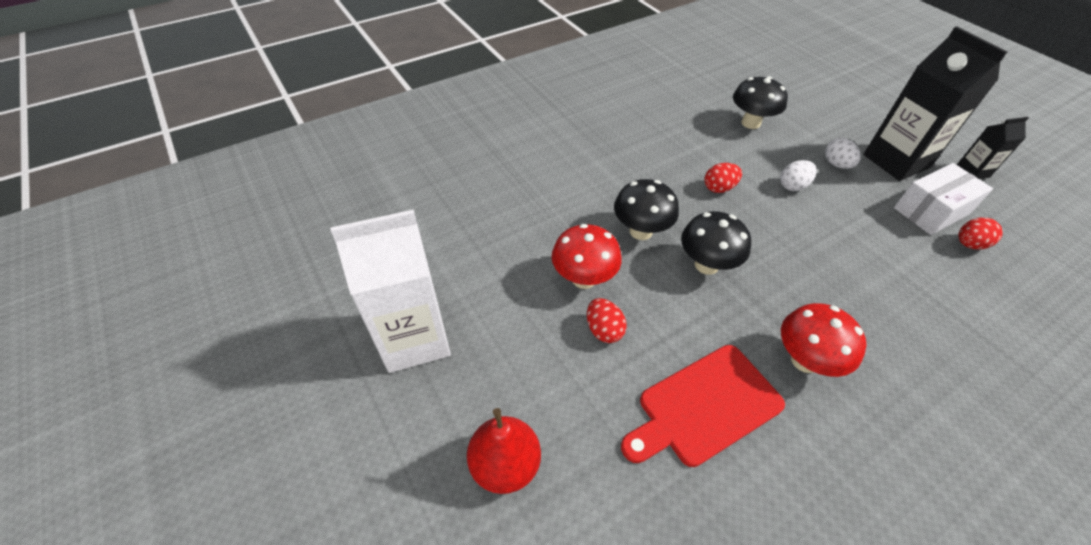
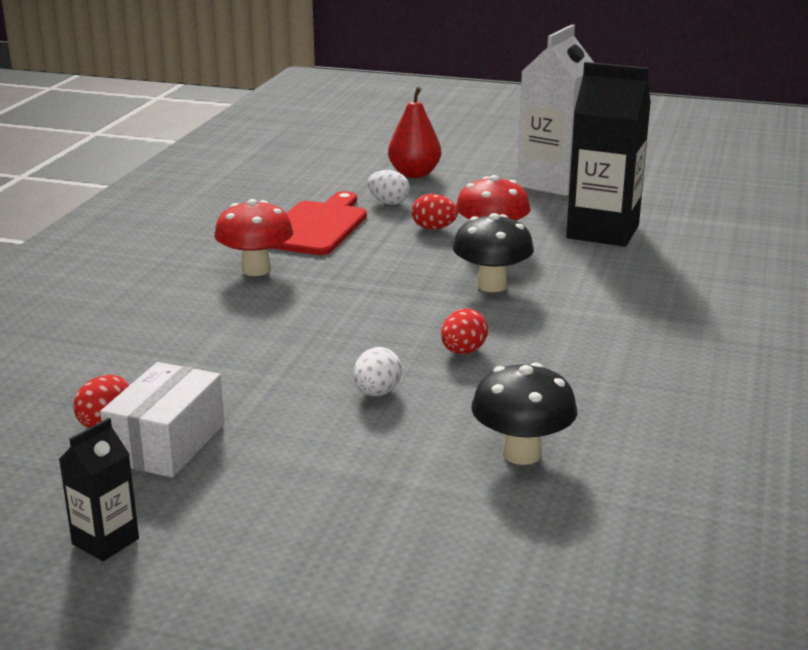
camera: 140 degrees right, 25 degrees down
(706, 265) = (399, 289): black mushroom -> none
(836, 164) = (338, 449): white egg -> white egg (388, 203)
(896, 161) = (247, 498): black carton -> black carton (602, 232)

